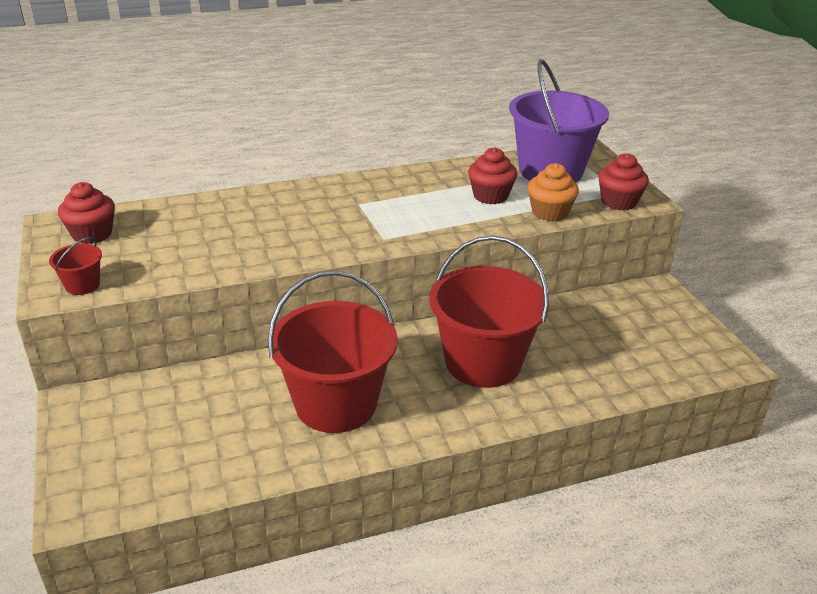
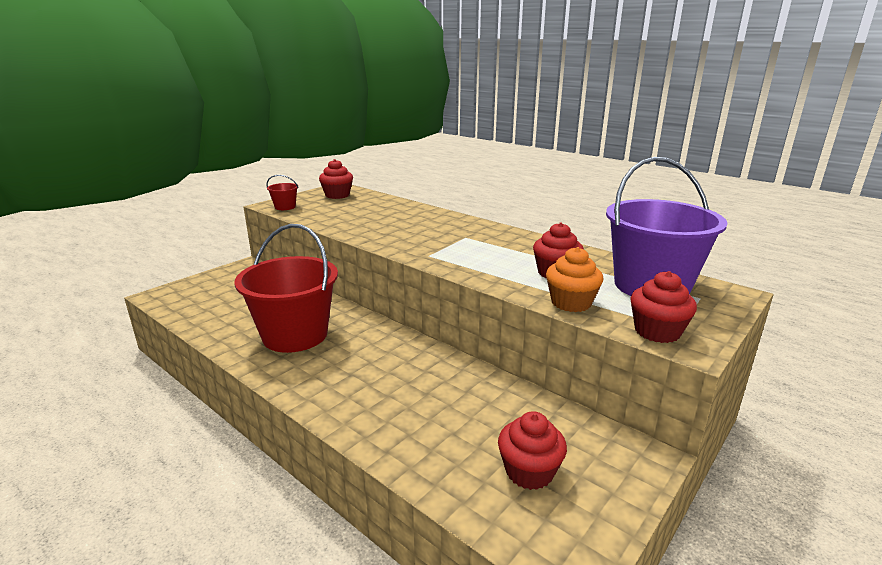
camera: 60 degrees right, 10 degrees down
(482, 362) = (396, 379): red bucket -> none
(645, 342) = (529, 471): none -> red cupcake

